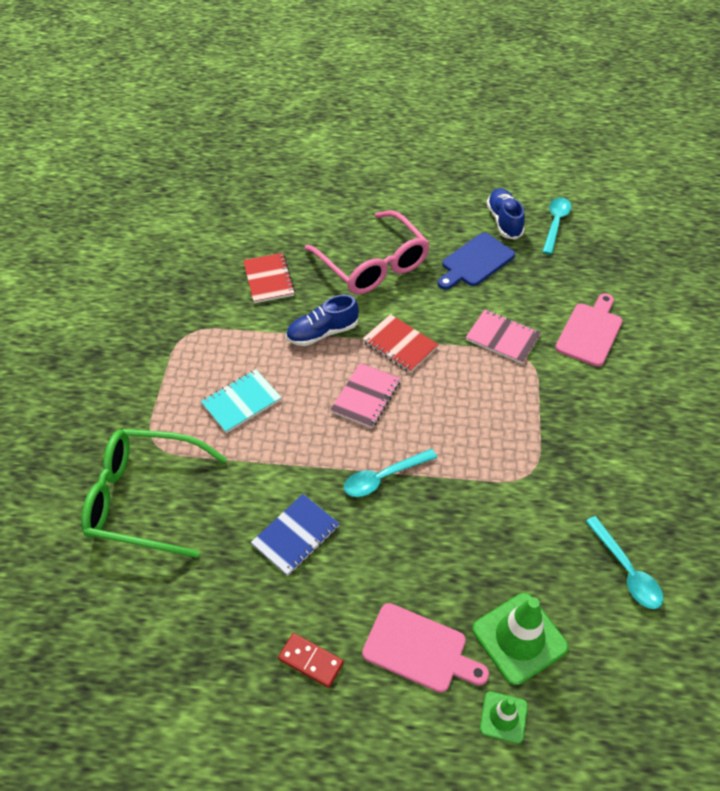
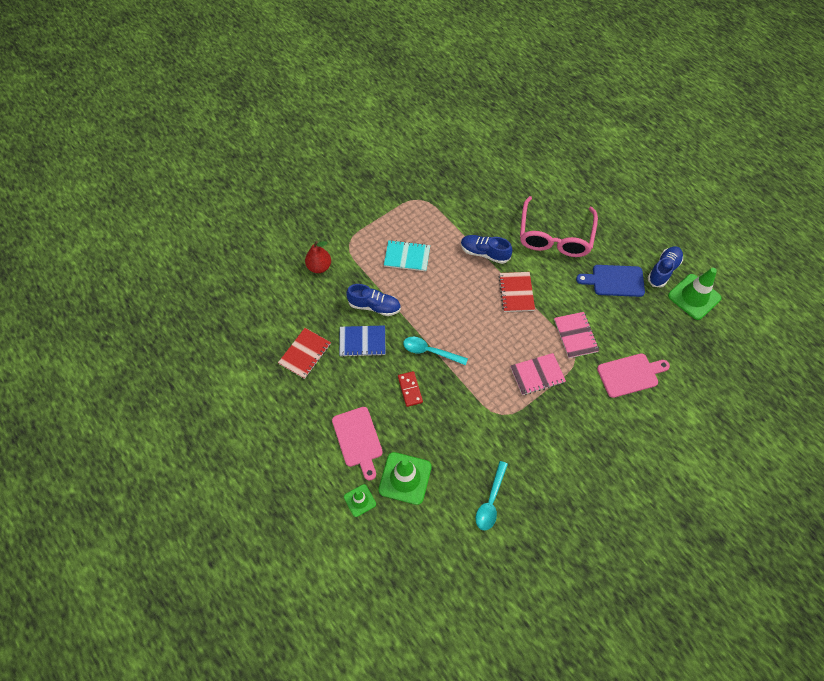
camera: 45 degrees right, 10 degrees up
(145, 498) = (319, 267): green glasses -> red pear
(264, 485) = (374, 306): none -> blue shoe
(269, 279) = (490, 201): red notebook -> red notebook (305, 354)
(311, 661) = (311, 400): red domino -> red domino (410, 389)
(366, 397) = (467, 305): pink notebook -> pink notebook (537, 375)
(555, 223) = (694, 297): turquoise spoon -> green traffic cone

